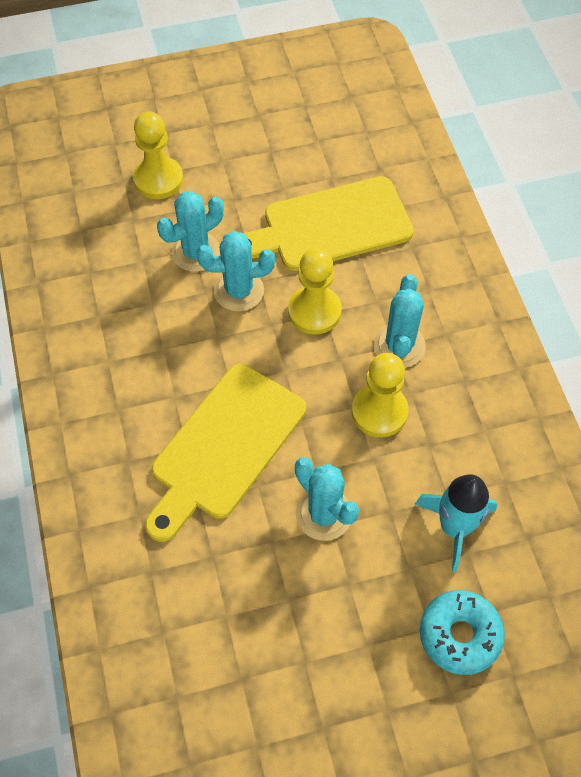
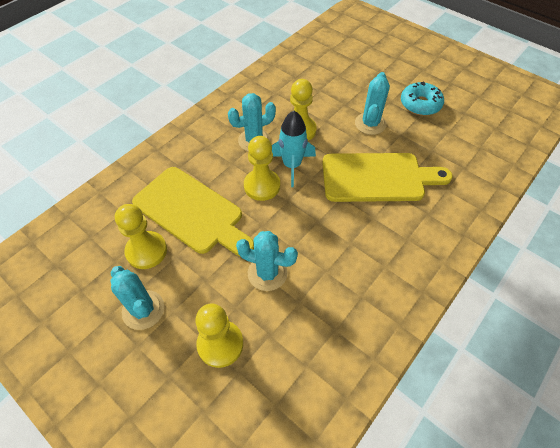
camera: 125 degrees left, 5 degrees down
(239, 291) = (278, 230): turquoise cactus -> turquoise cactus (143, 310)
(309, 168) = (146, 251): none -> yellow pawn
(454, 527) = (331, 82): turquoise rocket -> turquoise rocket (292, 165)
(459, 635) = (373, 64): turquoise donut -> turquoise donut (420, 104)

